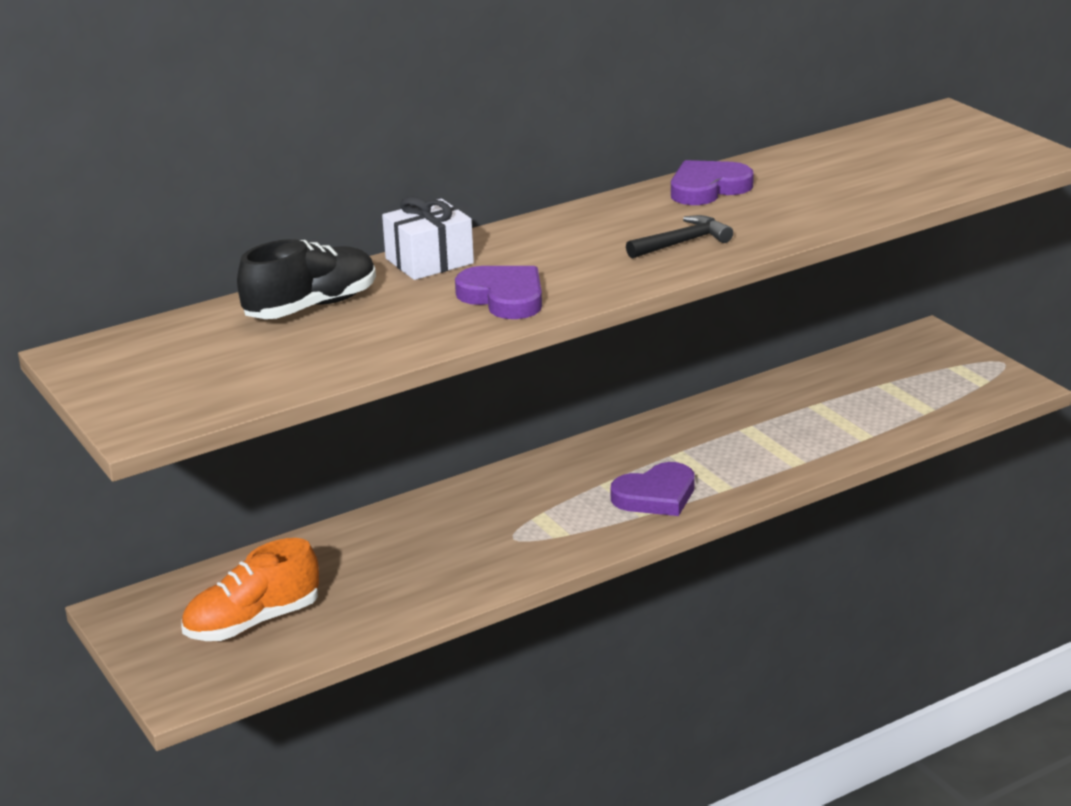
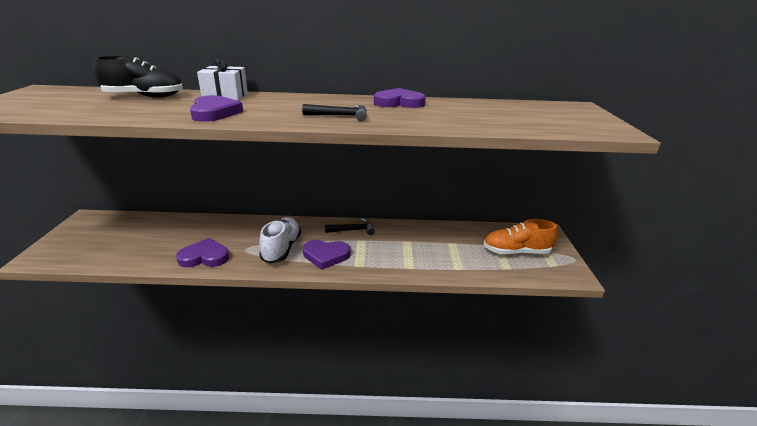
camera: 30 degrees right, 0 degrees up
(253, 622) = (108, 241): orange shoe -> orange shoe (516, 252)
(469, 573) = (204, 257): none -> purple heart
(572, 514) = (281, 249): none -> white shoe
(640, 443) = (353, 230): none -> black hammer

